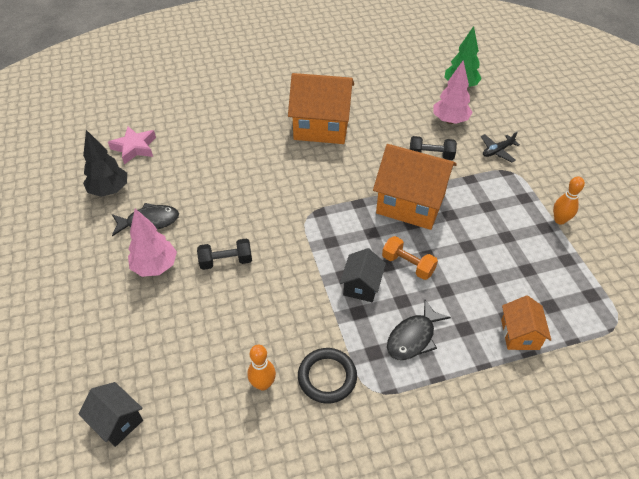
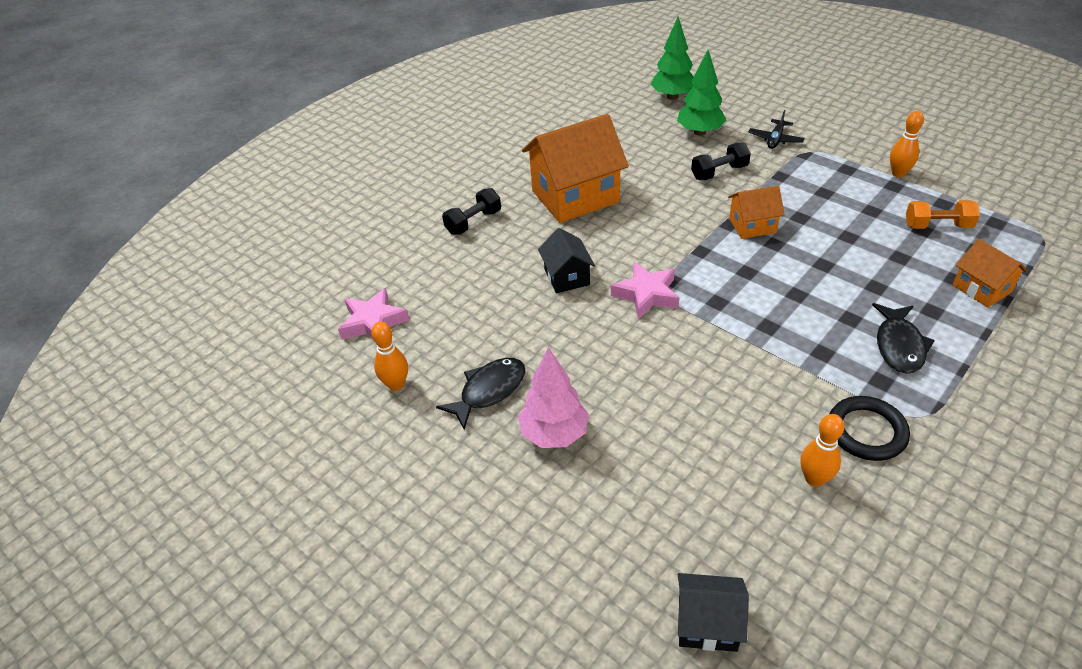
camera: 30 degrees left, 5 degrees down
(109, 190) = (396, 384): black tree -> orange bowling pin
(226, 261) = (629, 382): black dumbbell -> black dumbbell (473, 222)
(294, 213) = (646, 294): none -> pink star
(361, 286) = (796, 326): black house -> black house (566, 277)
(408, 265) = (816, 283): orange dumbbell -> orange dumbbell (937, 226)
(410, 203) = (752, 225): orange house -> orange house, size x0.52
(450, 121) = (700, 132): pink tree -> green tree

